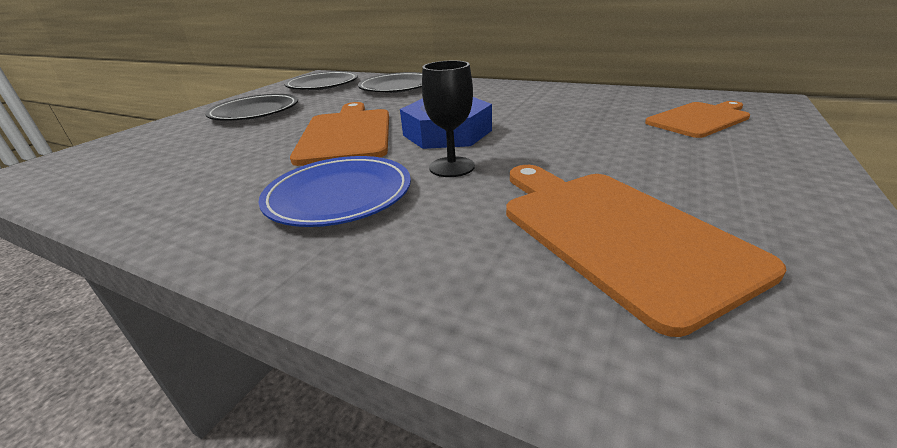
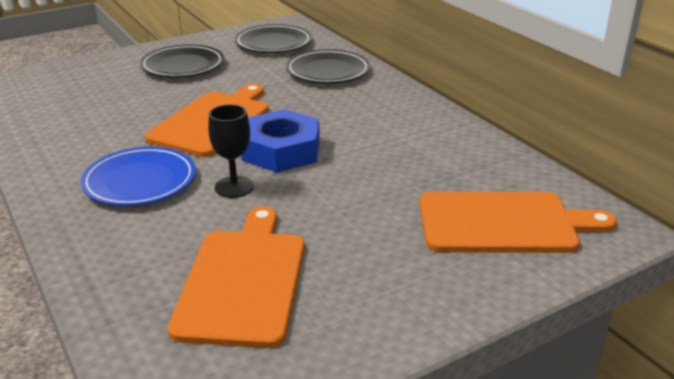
camera: 30 degrees right, 0 degrees up
(699, 119) = (503, 223): orange cutting board -> orange cutting board, size x1.51

